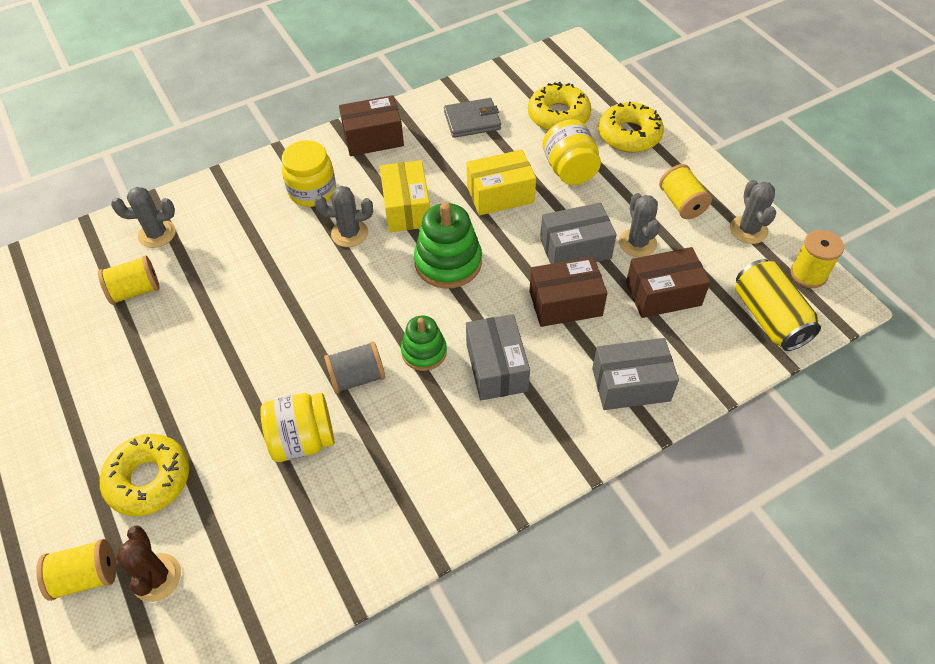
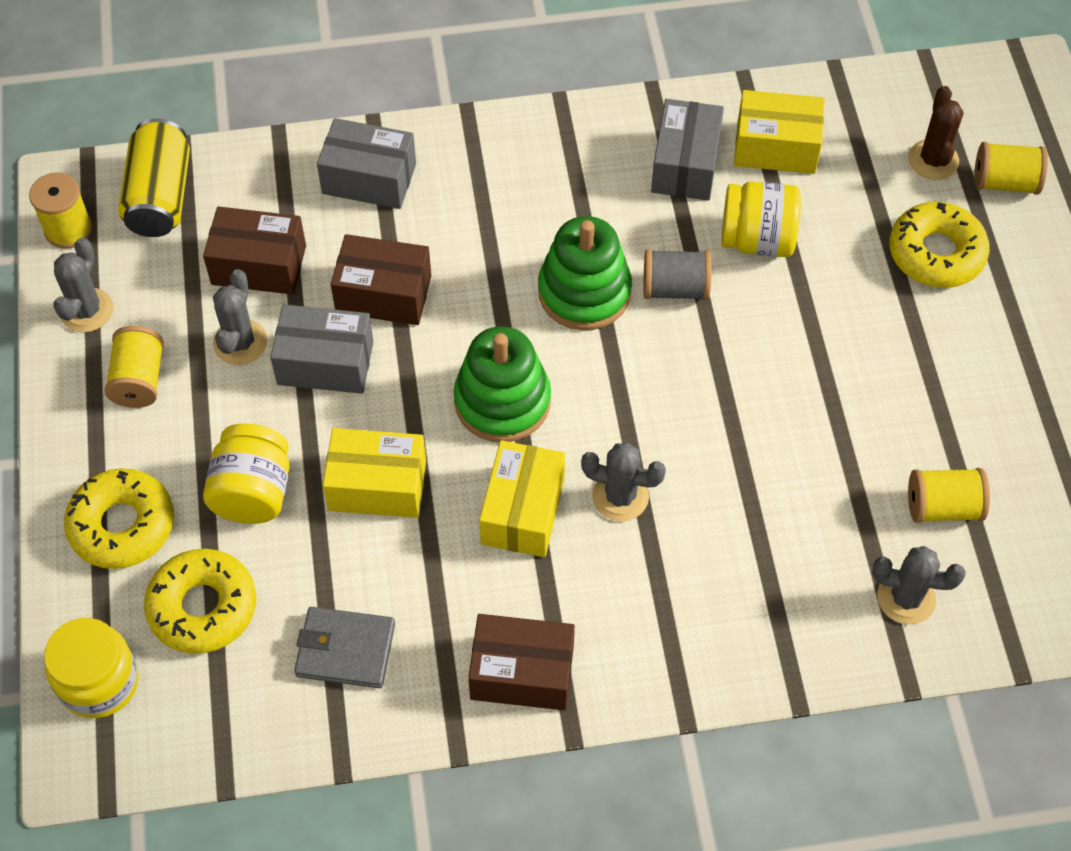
camera: 160 degrees left, 5 degrees up
(307, 537) = (776, 147): none -> yellow box
(312, 191) = (653, 595): yellow jar -> yellow jar (99, 682)
(424, 352) = (584, 292): green stacking toy -> green stacking toy, size x1.60
(496, 368) = (508, 245): grey box -> grey box (685, 164)

